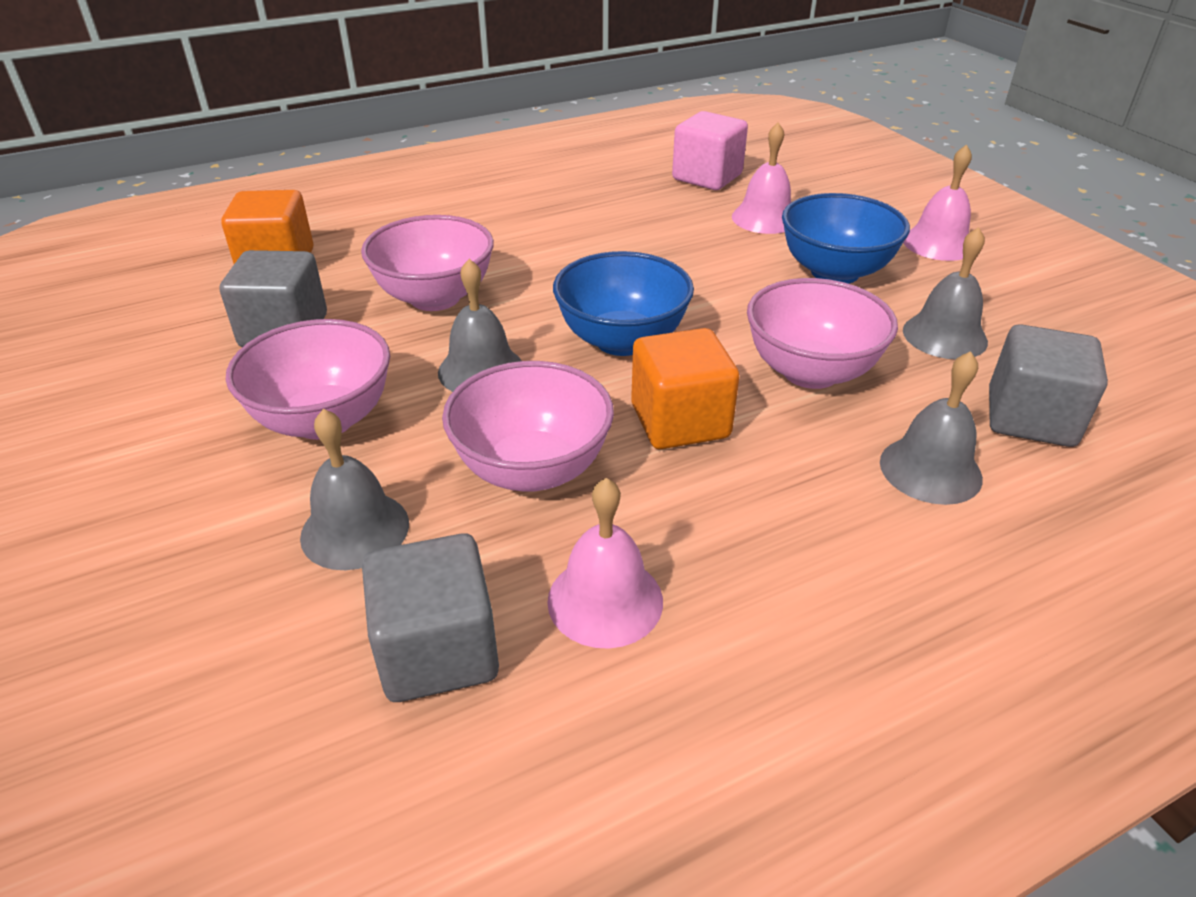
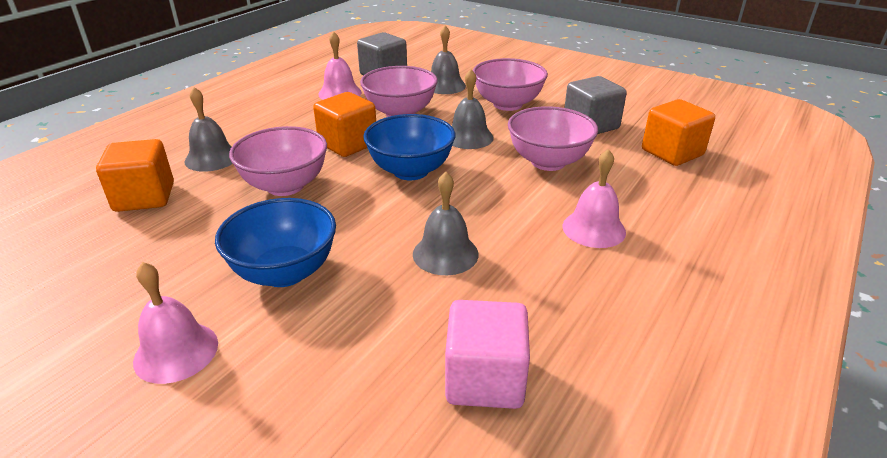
camera: 150 degrees right, 5 degrees down
(765, 218) = (376, 324): pink bell -> pink bell (593, 229)
(944, 336) = (190, 238): grey bell -> grey bell (445, 254)
(1030, 418) = (144, 197): grey cube -> orange cube

